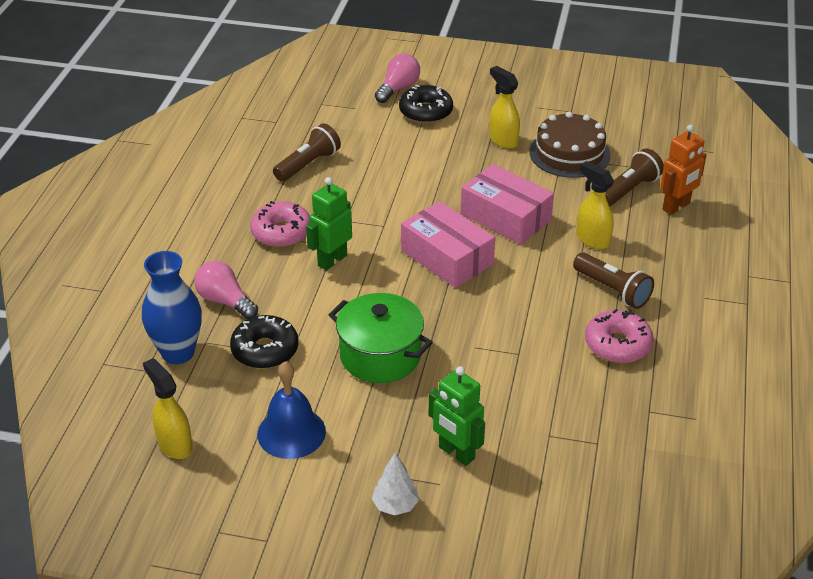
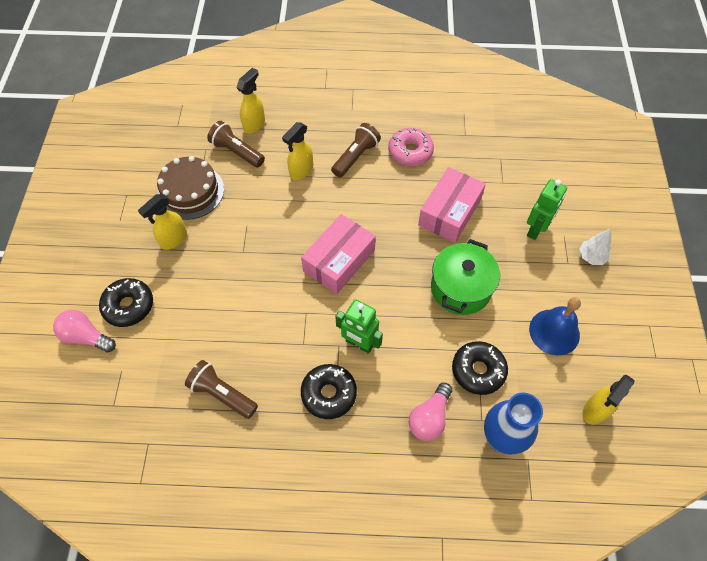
camera: 100 degrees left, 20 degrees up
(281, 232) = (329, 394): pink donut -> black donut
(506, 217) = (281, 227): pink box -> pink box (449, 212)
(676, 207) = (254, 124): orange robot -> yellow spray bottle

